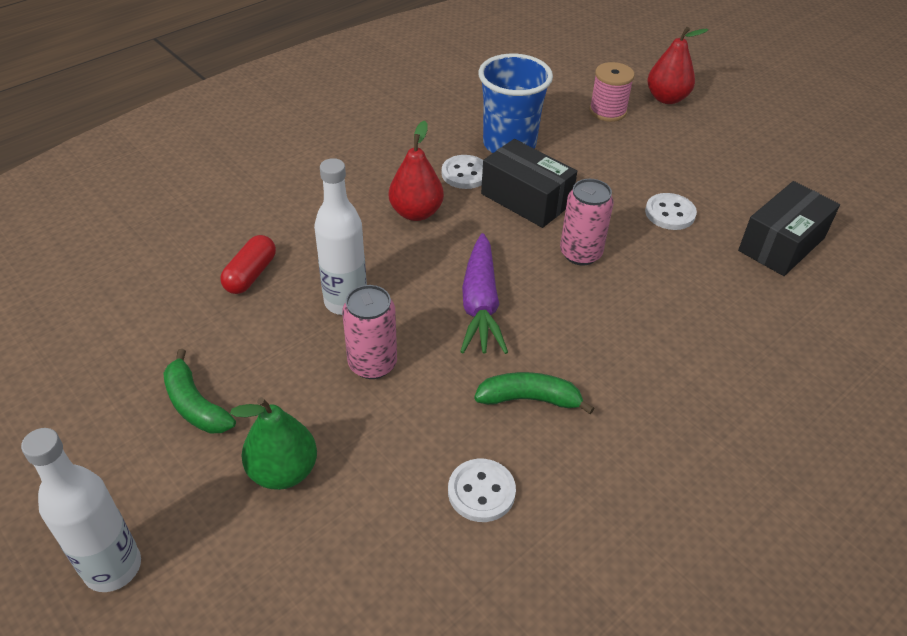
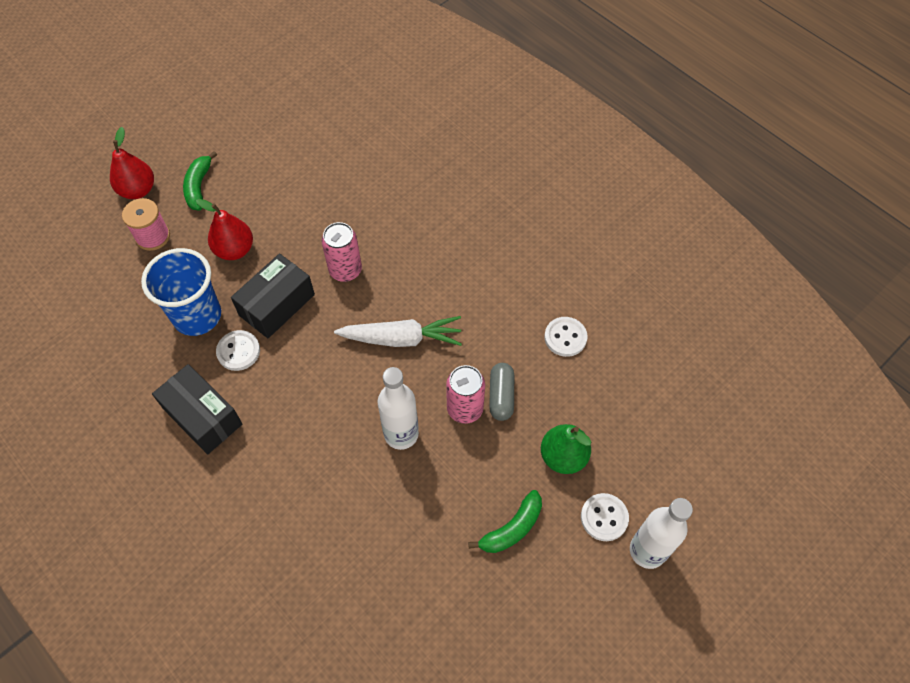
camera: 90 degrees left, 15 degrees up
(250, 274) = (370, 514): red capsule -> none
(387, 404) = (501, 396): none -> grey capsule
(416, 213) = (291, 388): red pear -> red pear (234, 250)
(480, 304) = (402, 339): purple carrot -> white carrot
(529, 399) = (490, 309): green banana -> green banana (199, 186)
(670, 213) = (299, 208): white button -> white button (604, 517)
(781, 244) = (336, 146): black box -> black box (203, 416)

